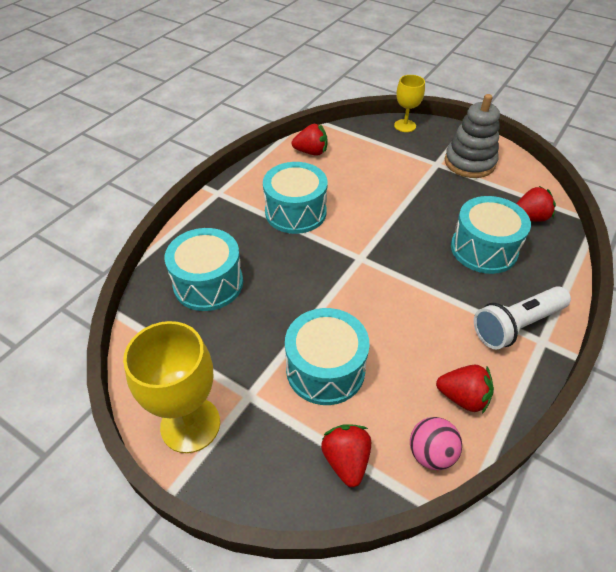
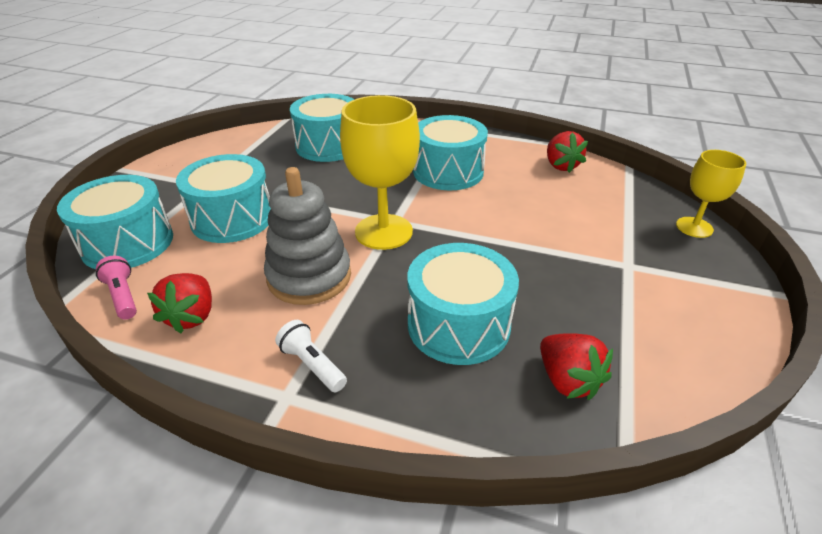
camera: 75 degrees right, 10 degrees down
(190, 424) = (178, 165): yellow goblet -> yellow goblet (383, 232)
(346, 460) = (128, 243): red strawberry -> turquoise drum
(431, 453) = (123, 296): pink ball -> pink flashlight
(469, 162) = (663, 299): grey stacking toy -> grey stacking toy (309, 277)
(516, 325) = (312, 364): white flashlight -> white flashlight, size x0.55

